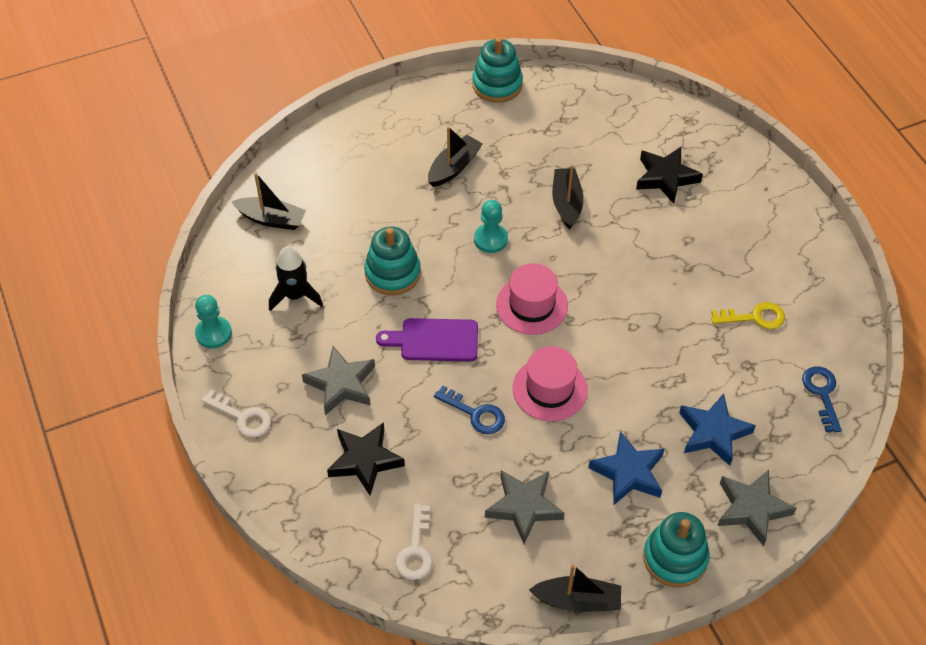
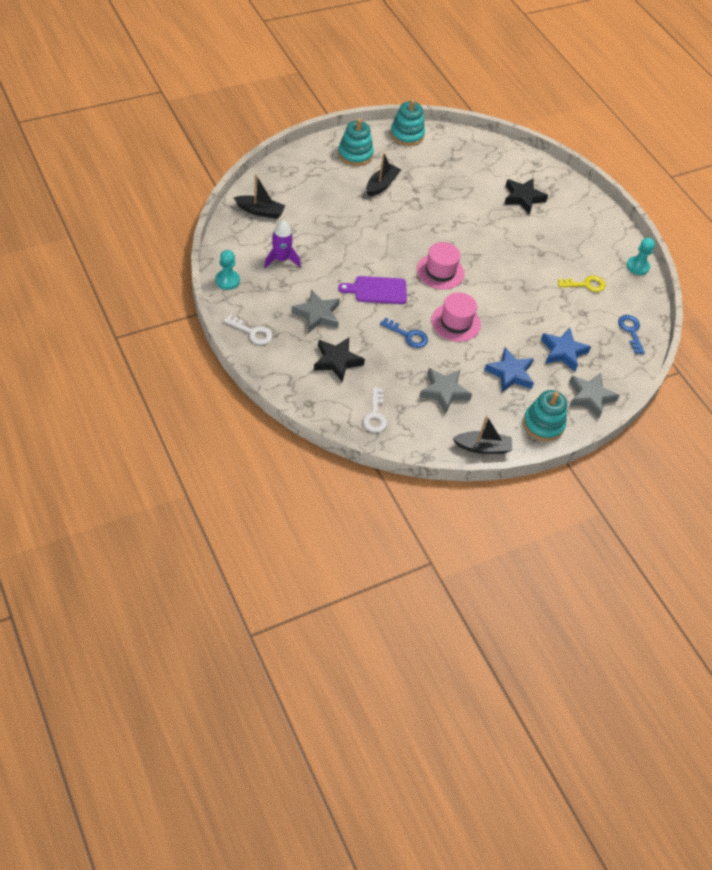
camera: 10 degrees left, 0 degrees up
(295, 296) = (281, 259): black rocket -> purple rocket
(392, 273) = (346, 248): turquoise stacking toy -> turquoise stacking toy (355, 154)
(490, 239) = (410, 230): turquoise pawn -> turquoise pawn (637, 266)
(567, 203) = (459, 210): black boat -> none

